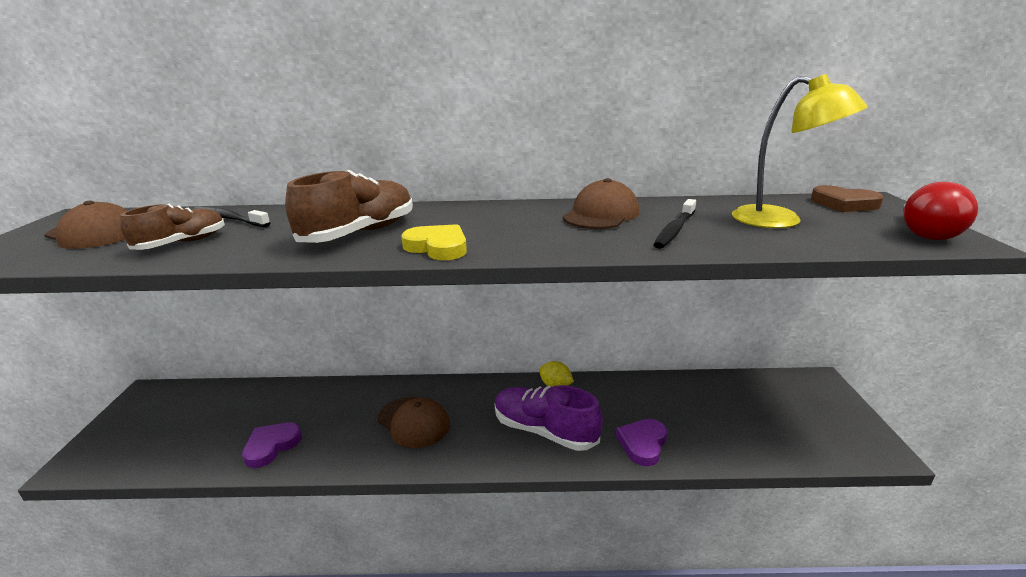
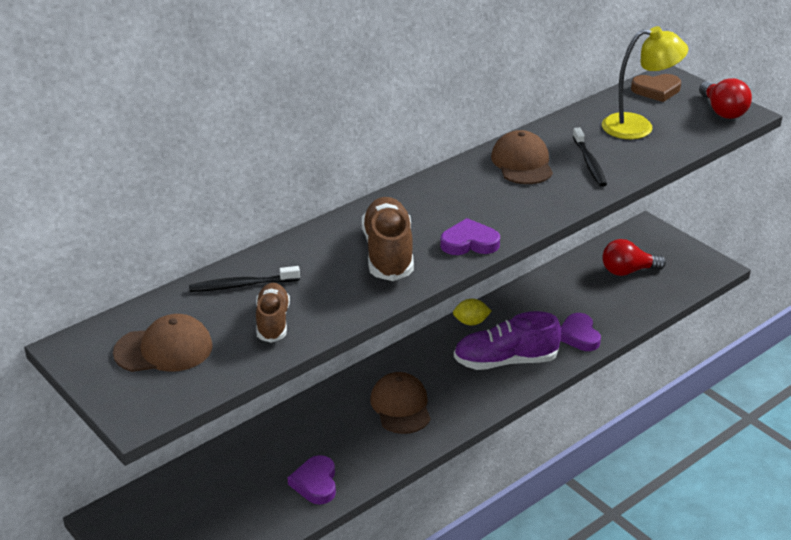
camera: 40 degrees left, 10 degrees up
(413, 422) = (401, 406): brown cap -> brown cap turned 105 degrees counterclockwise
(438, 247) = (469, 242): yellow heart -> purple heart
(760, 409) = (627, 271): none -> red light bulb

